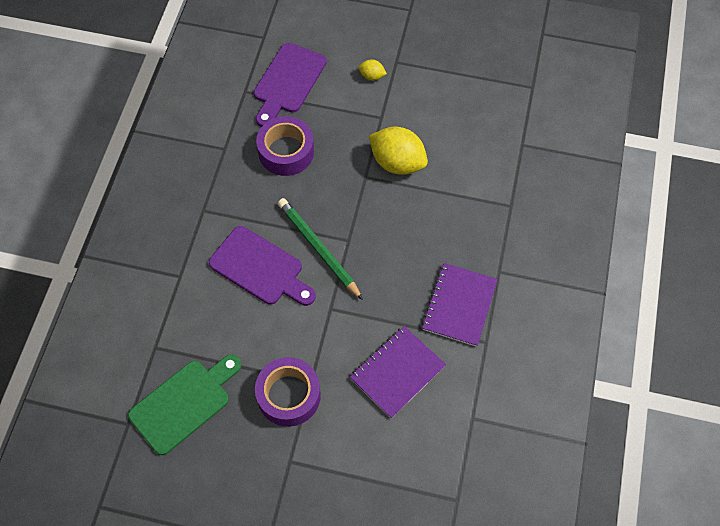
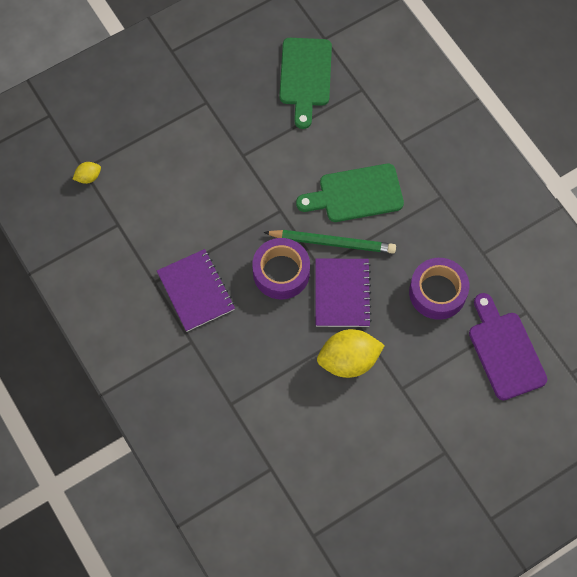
camera: 135 degrees right, 5 degrees up
(260, 268) = (355, 194): purple cutting board -> green cutting board
(289, 395) = (247, 136): purple tape -> purple tape (281, 272)
(372, 76) = (448, 419): yellow lemon -> yellow lemon (88, 177)
(397, 372) = (193, 209): purple notebook -> purple notebook (342, 293)

